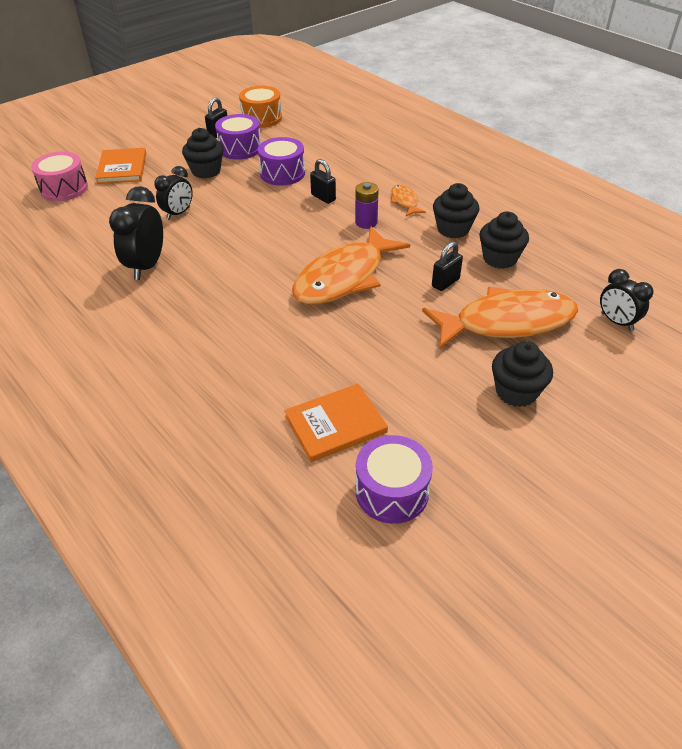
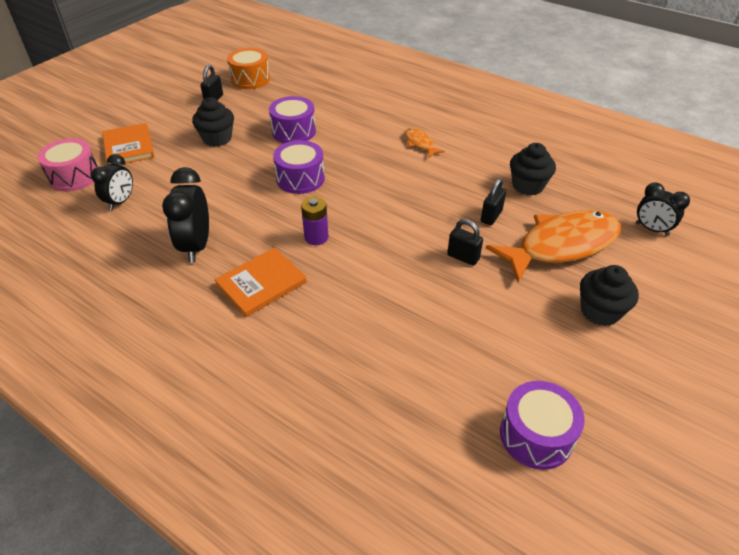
camera: 15 degrees left, 0 degrees up
(178, 213) = (206, 186): black clock -> black clock (121, 202)
(240, 148) = (241, 112): purple drum -> purple drum (300, 179)
(323, 197) = (343, 150): black padlock -> black padlock (463, 257)
(335, 424) = (453, 377): orange book -> orange book (261, 284)
(344, 277) = (396, 226): orange fish -> none
(366, 222) = (393, 169): purple battery -> purple battery (316, 237)
(453, 229) = (474, 164): black cupcake -> none

